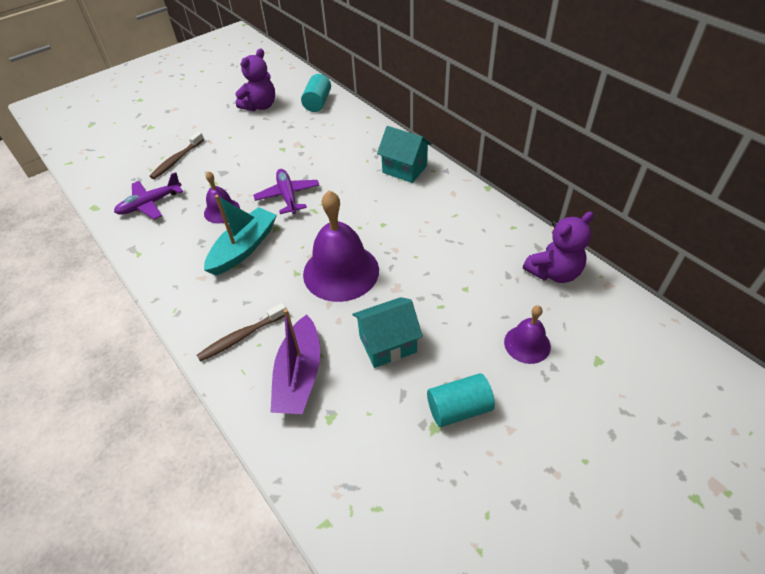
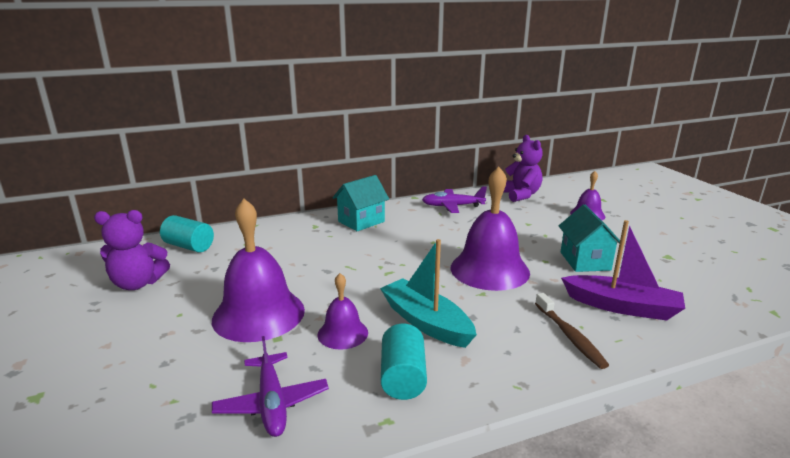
camera: 75 degrees left, 25 degrees down
(177, 160) = (181, 368): brown toothbrush -> none
(236, 167) = (258, 314): none -> purple bell
(260, 106) = (138, 283): purple teddy bear -> purple teddy bear turned 120 degrees clockwise
(288, 196) = (351, 284): purple plane -> purple plane (452, 206)
(459, 408) = (648, 245): turquoise cylinder -> turquoise cylinder (403, 377)

